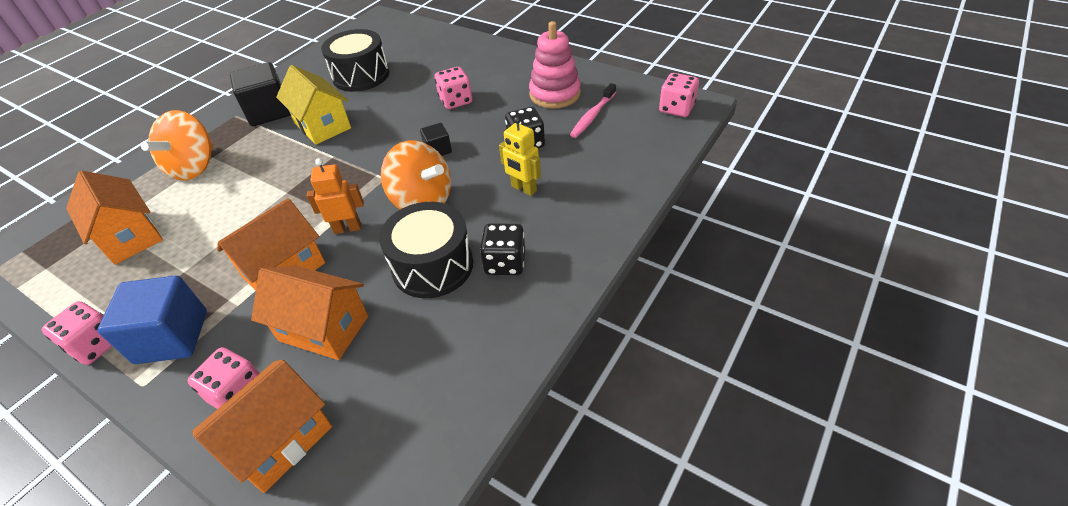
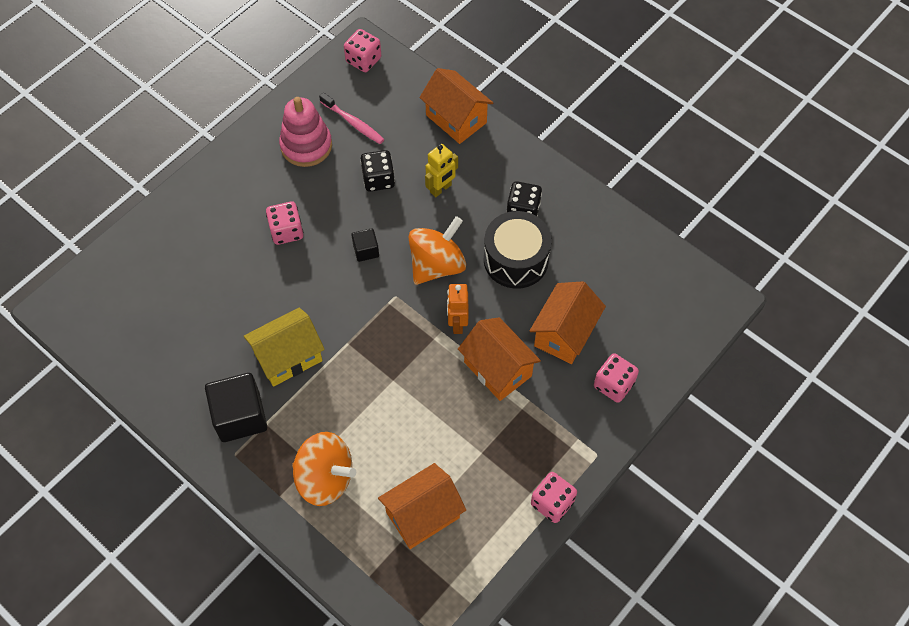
camera: 85 degrees left, 15 degrees up
(172, 337) = (554, 444): blue cube -> none
(280, 440) = (653, 352): orange house -> orange house (456, 119)
(361, 76) = (197, 323): black drum -> none

